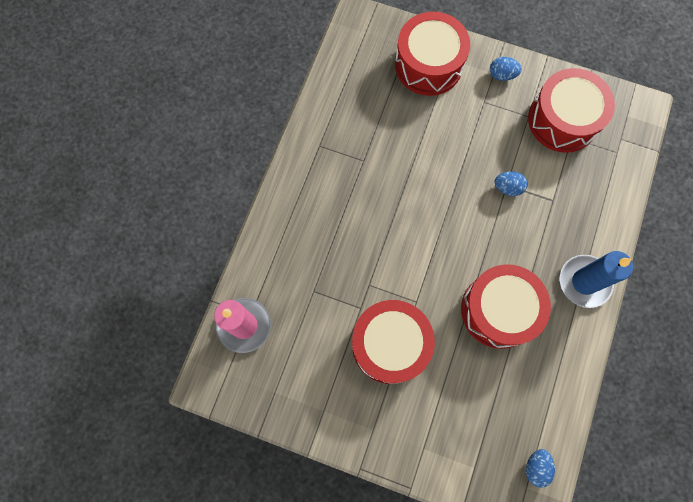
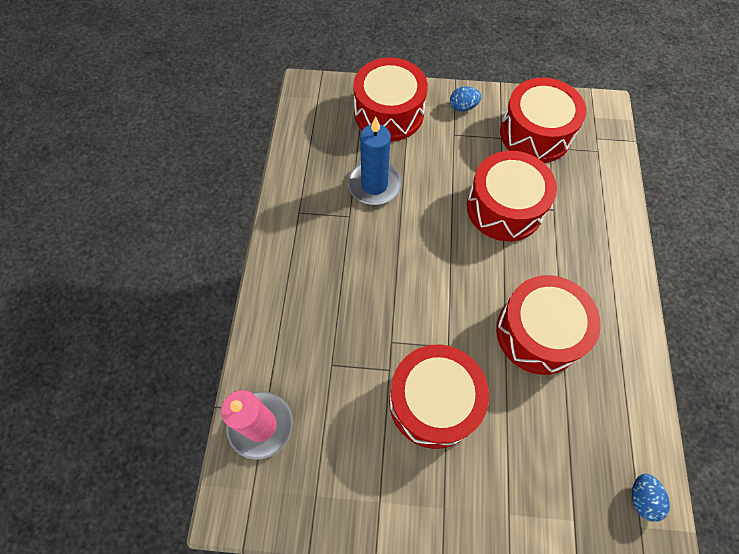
camera: 15 degrees left, 10 degrees down
(507, 187) = (504, 207): blue egg -> red drum
(584, 282) = (615, 280): blue candle -> blue candle (374, 185)

